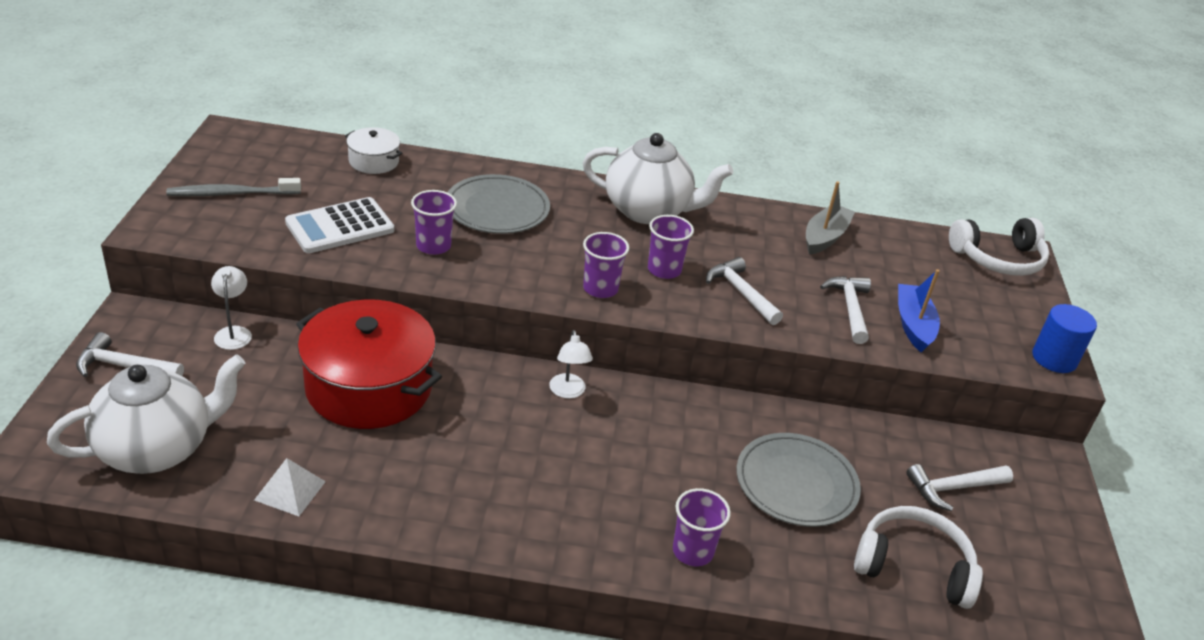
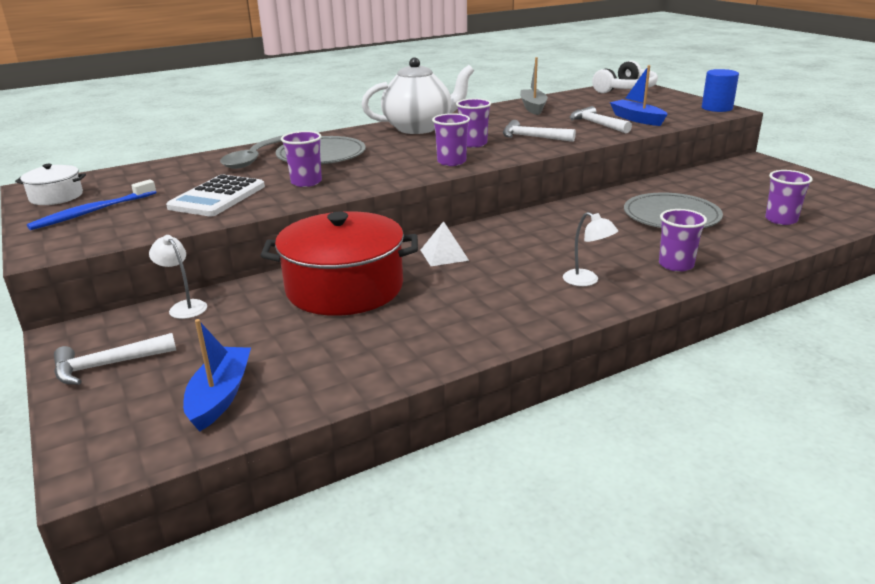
camera: 30 degrees left, 10 degrees down
(157, 449) = (220, 396): white teapot -> blue boat
(231, 194) = (92, 212): grey toothbrush -> blue toothbrush
(290, 490) = (376, 364): white pyramid -> white pyramid (444, 255)
(374, 161) = (190, 164): white pot -> white pot (56, 196)
(434, 181) = (254, 159): none -> grey spoon
(568, 392) = (482, 235): white lamp -> white lamp (587, 281)
(913, 566) = (781, 220): white headphones -> purple cup
(953, 488) = (740, 186): white hammer -> none

